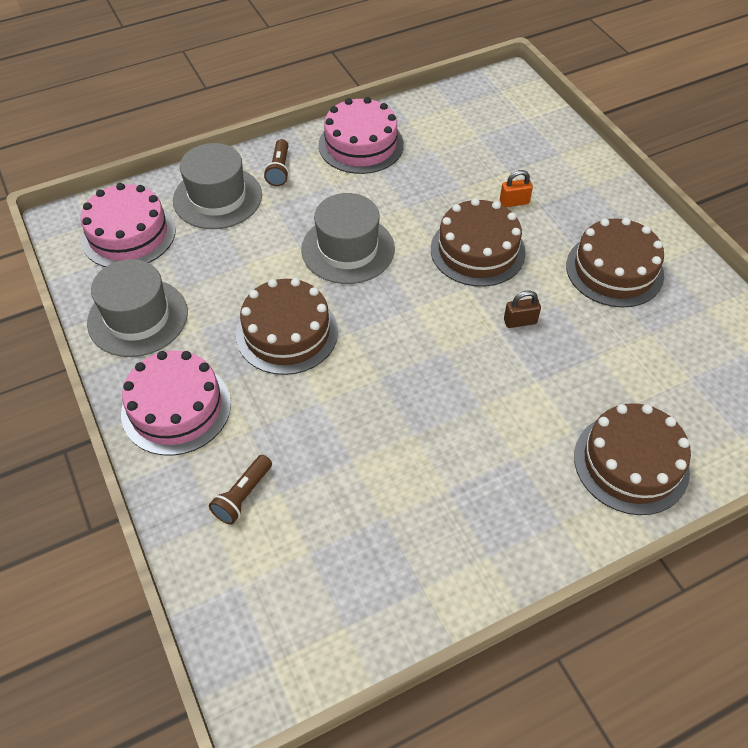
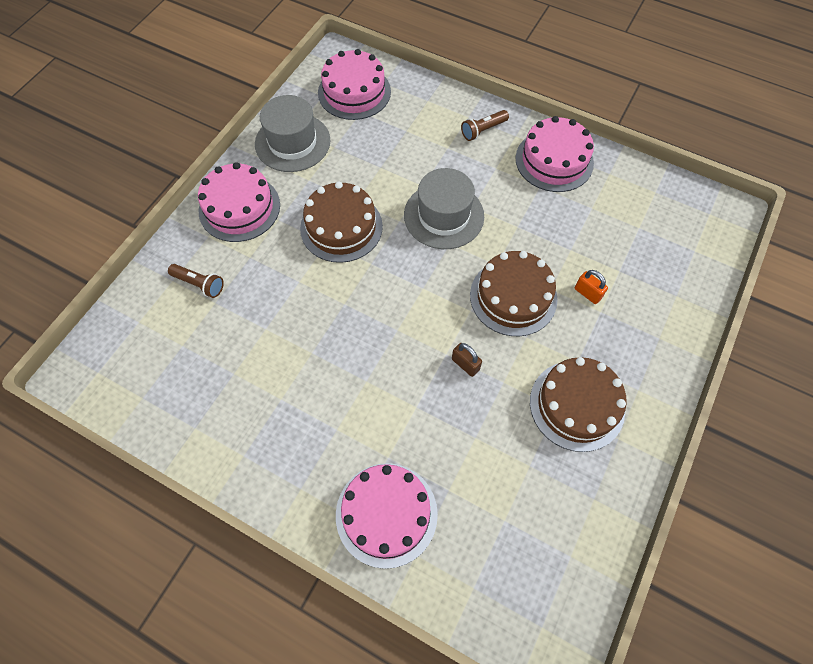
camera: 55 degrees right, 10 degrees up
(217, 198) = (426, 114): grey hat -> none
(243, 496) = (199, 284): brown flashlight -> brown flashlight turned 150 degrees counterclockwise
(631, 463) = (386, 514): brown cake -> pink cake

